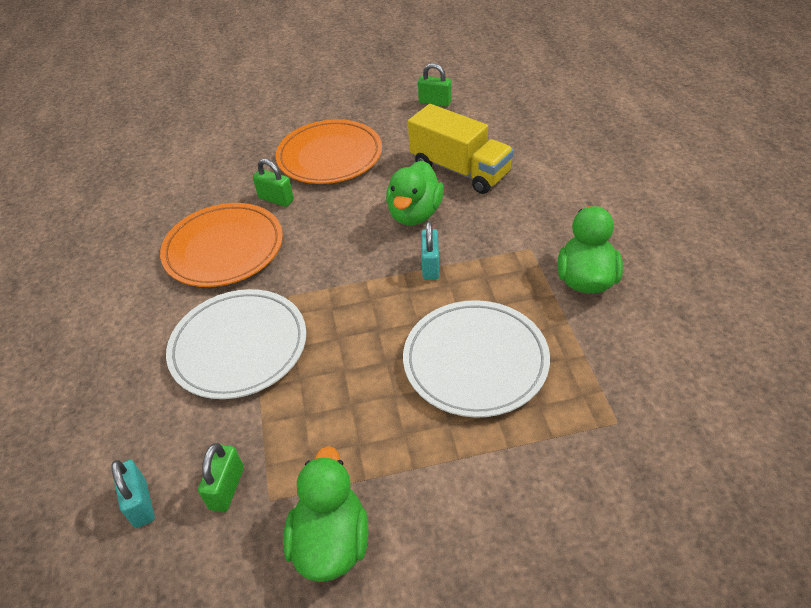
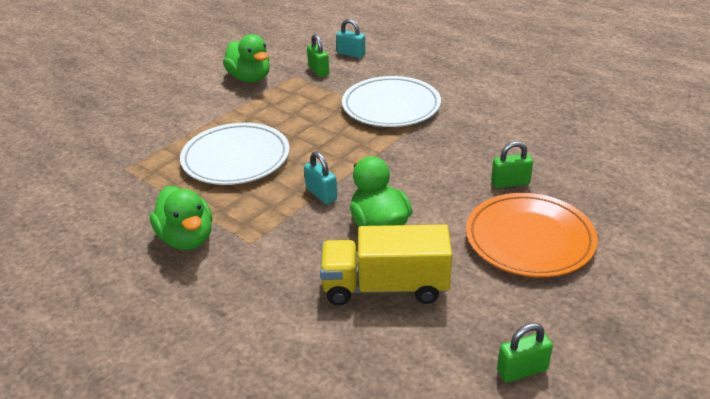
camera: 140 degrees right, 10 degrees down
(224, 249) = (487, 139): orange plate -> none

